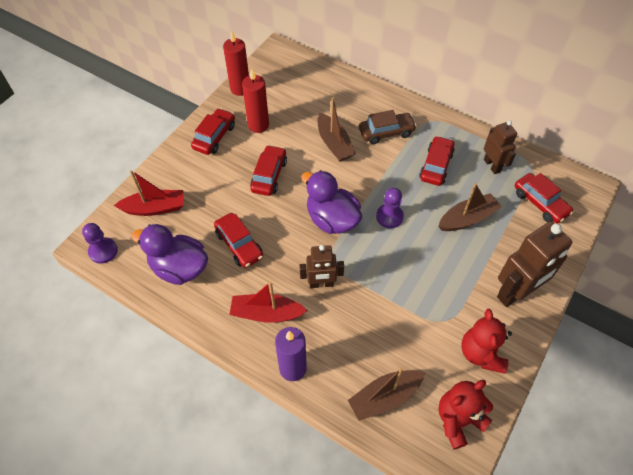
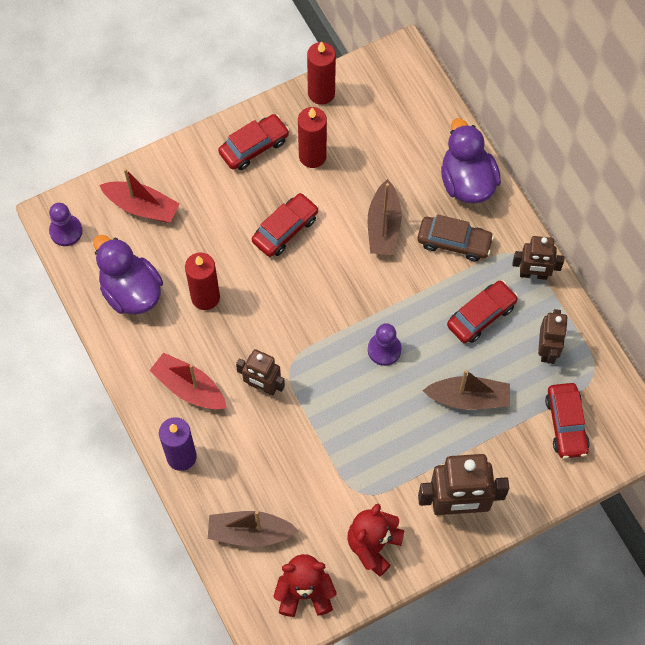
camera: 30 degrees right, 10 degrees up
(239, 245) = (205, 297): red car -> red candle
(332, 219) = (320, 320): purple duck -> purple duck (467, 181)
(448, 128) = (533, 274): none -> brown robot

